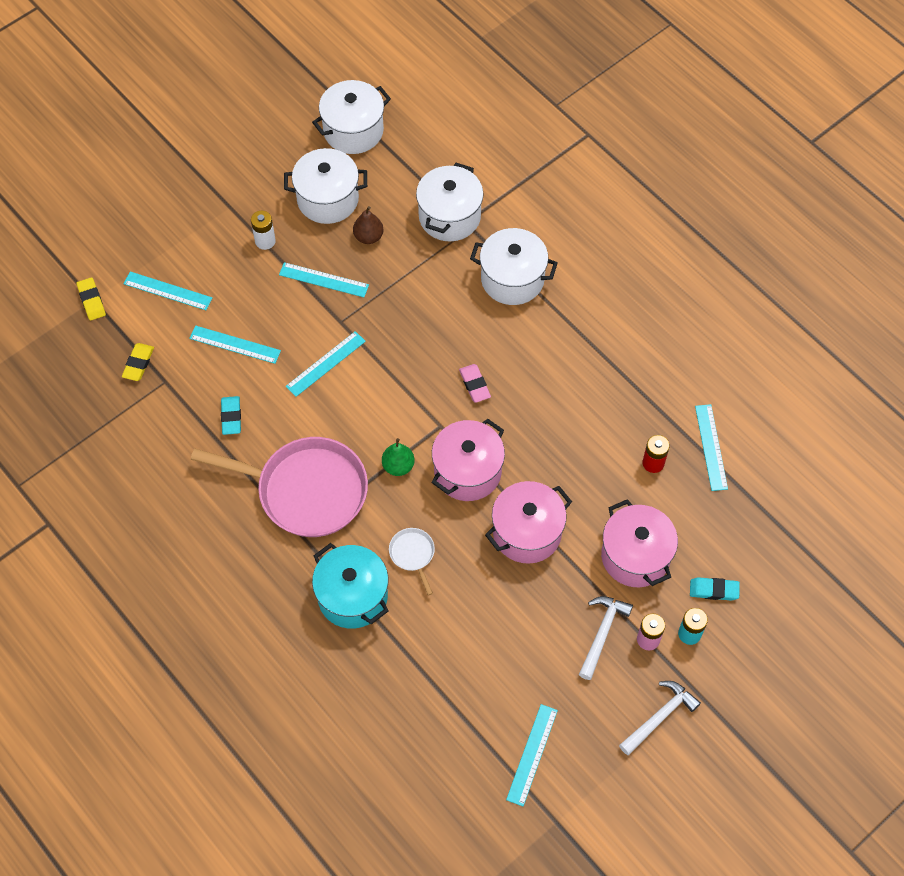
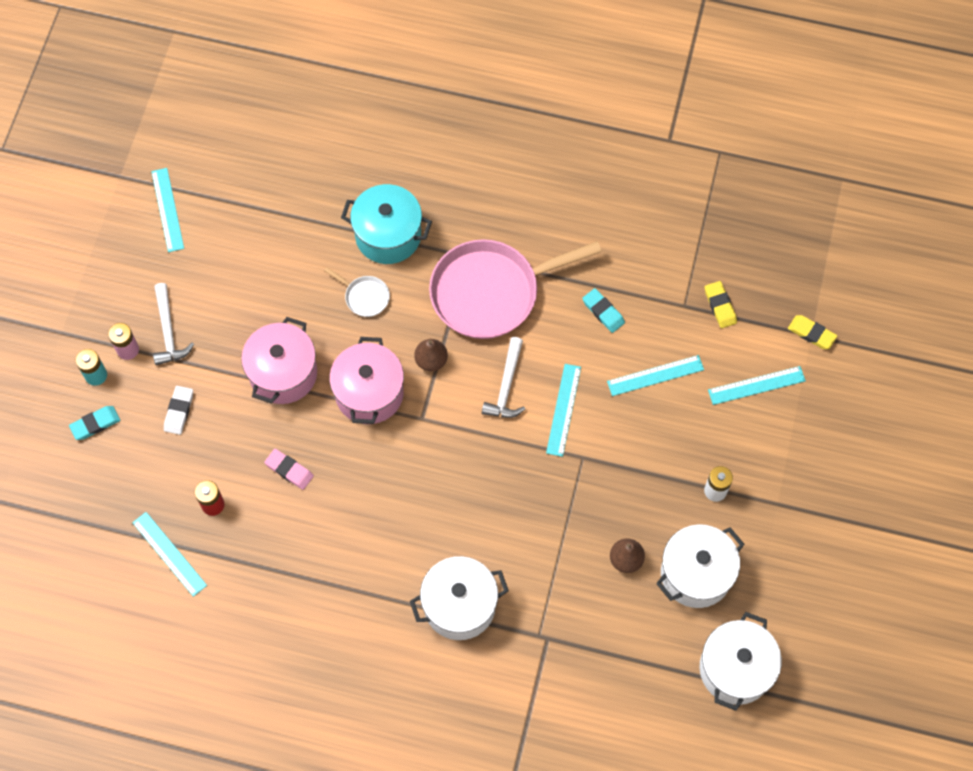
camera: 145 degrees right, 5 degrees up
(324, 280) = (630, 488): turquoise ruler -> none
(398, 466) = (431, 360): green pear -> brown pear
(449, 216) = (567, 634): white pot -> none
(474, 385) = (419, 475): pink eraser -> pink eraser (289, 470)
(635, 556) = (179, 411): pink pot -> white eraser
(659, 716) = (84, 296): white hammer -> white hammer (506, 386)

